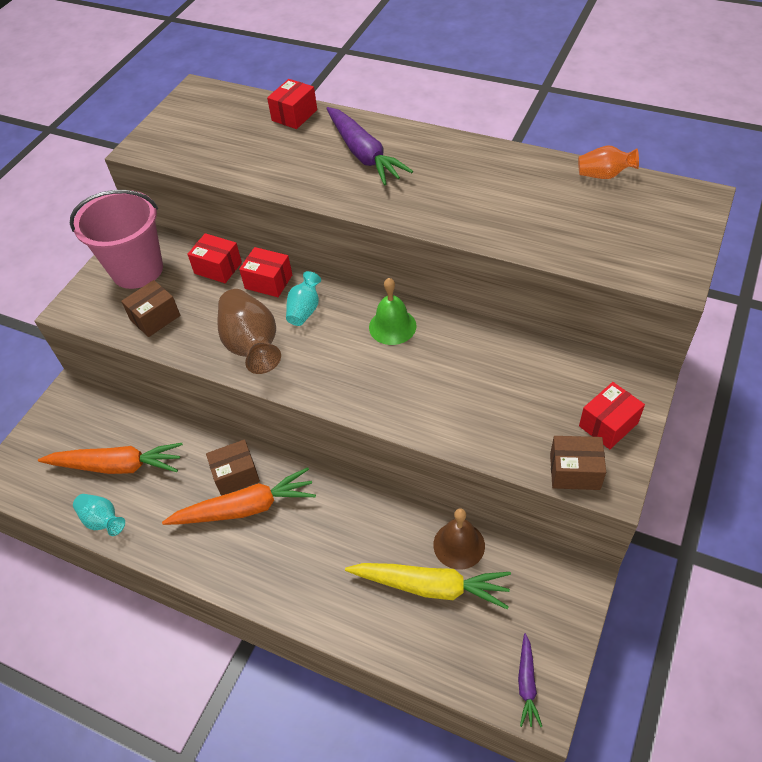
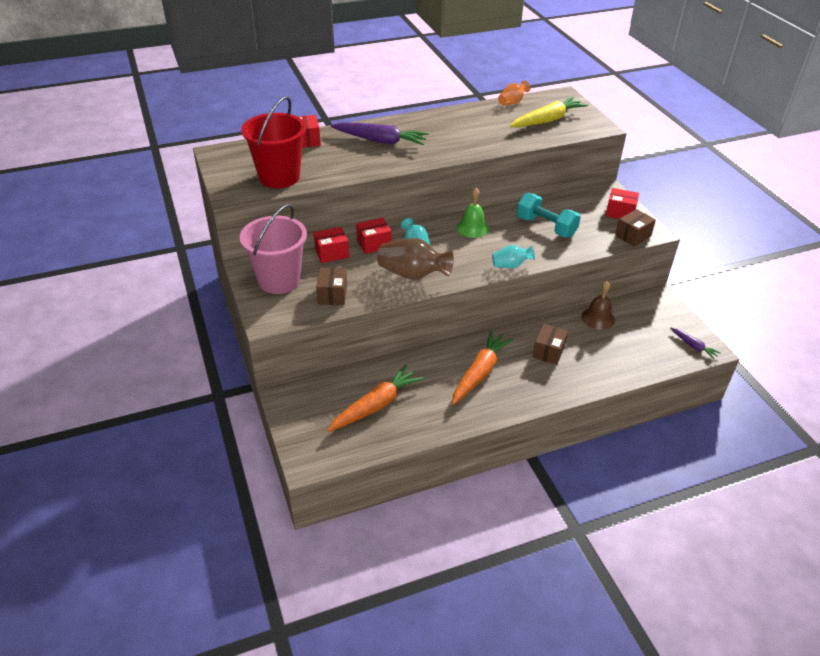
camera: 50 degrees left, 10 degrees down
(103, 520) = (409, 433): turquoise vase -> turquoise vase (511, 265)
(206, 149) = (279, 177): none -> red bucket
(236, 475) = (452, 363): brown box -> brown box (548, 351)
(431, 587) = (610, 341): yellow carrot -> yellow carrot (548, 120)
(478, 381) = (546, 227): none -> turquoise dumbbell
(608, 424) = (620, 212): red box -> red box turned 75 degrees counterclockwise

